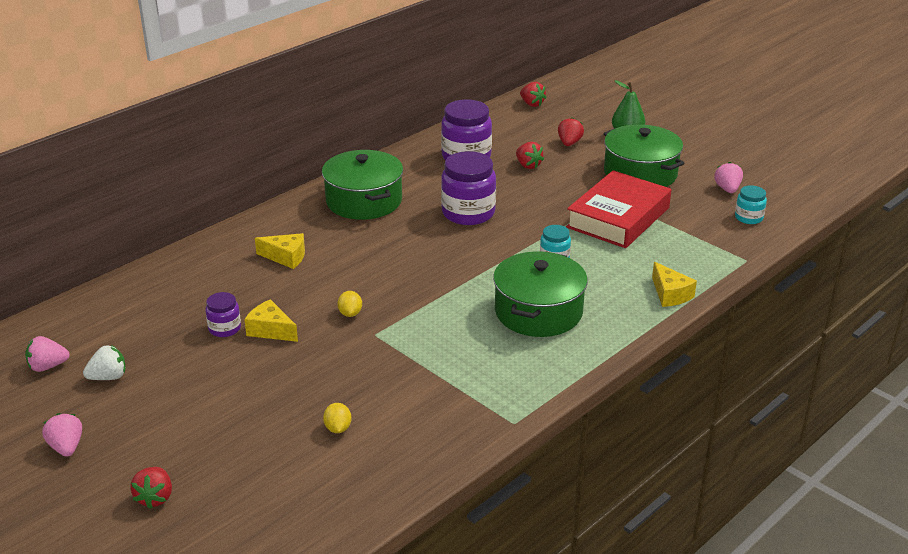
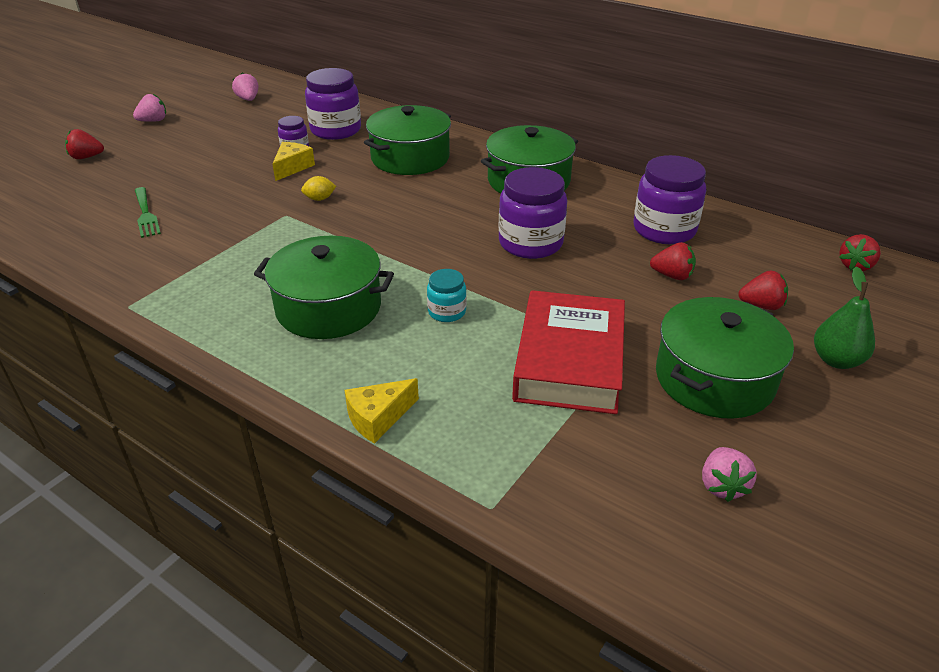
camera: 80 degrees right, 5 degrees up
(108, 377) = (232, 119): white strawberry -> none
(190, 300) = (336, 130): none -> purple jar
(286, 257) = (410, 158): yellow cheese -> green pot
(338, 428) = (146, 214): yellow lemon -> green fork
(528, 165) = (672, 275): red strawberry -> red strawberry turned 120 degrees counterclockwise
(618, 217) = (569, 361): red book -> red book turned 75 degrees clockwise
(727, 189) = (722, 486): pink strawberry -> pink strawberry turned 105 degrees clockwise
(748, 218) = (633, 514): turquoise jar -> none

